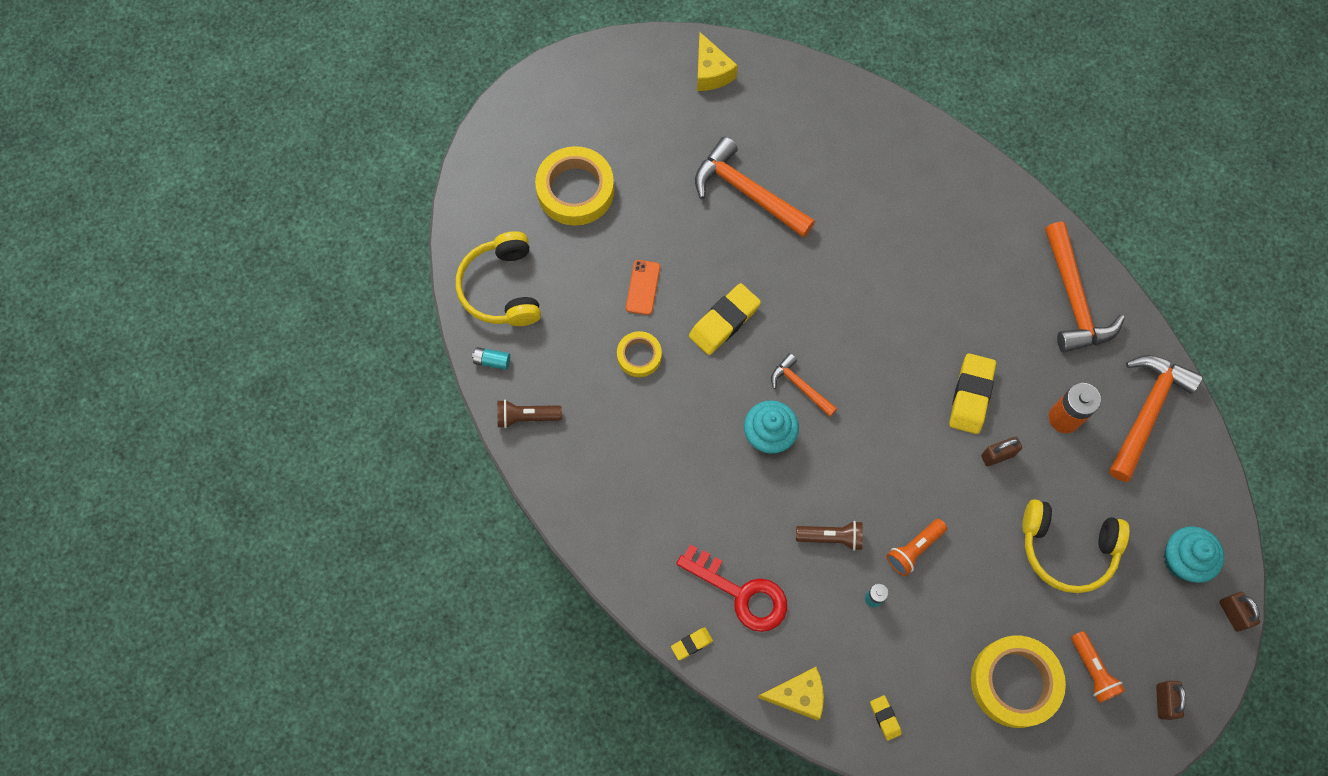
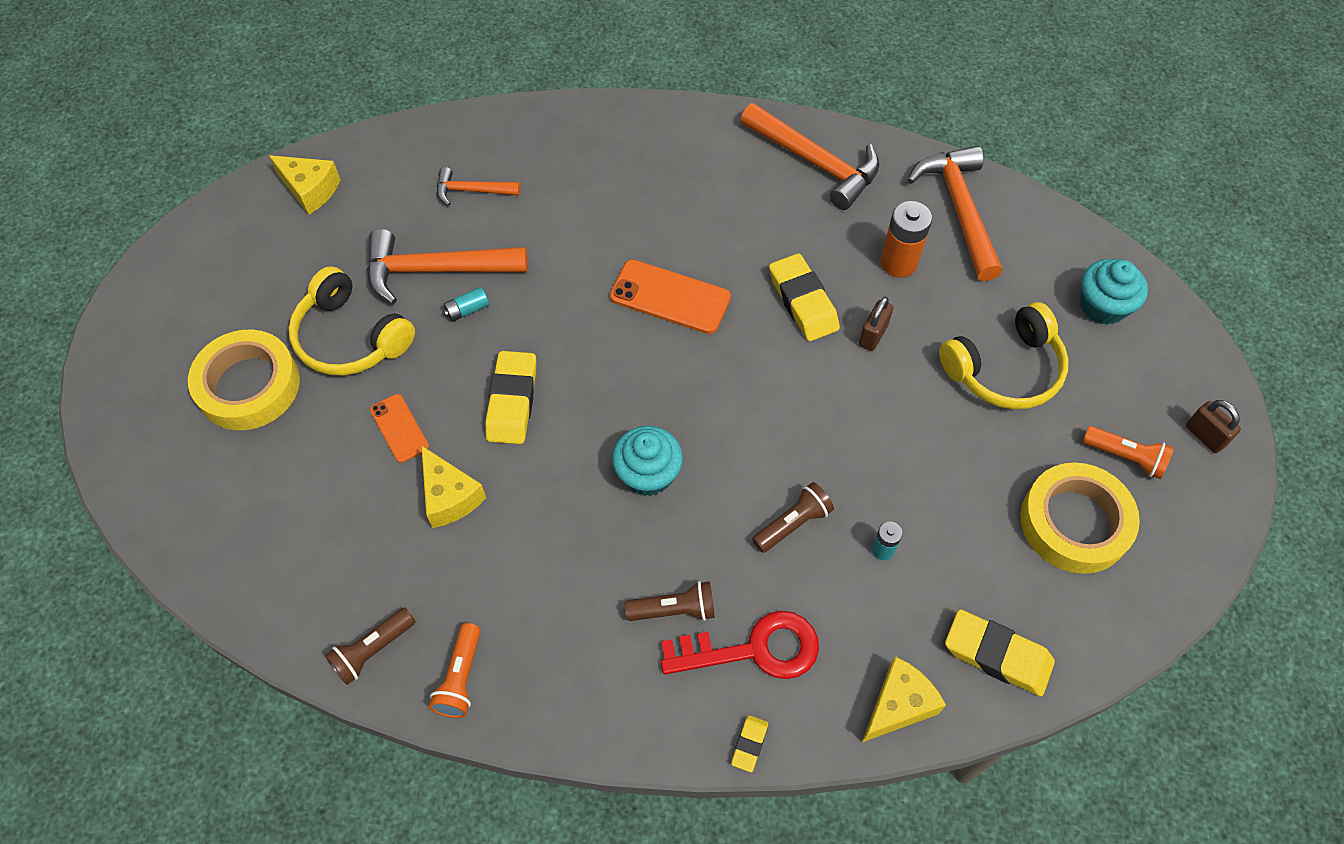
camera: 40 degrees left, 10 degrees down
(492, 361) = (285, 621): turquoise battery -> turquoise battery (467, 310)
(502, 288) = (238, 538): yellow headphones -> yellow headphones (351, 337)
(639, 356) = (450, 496): yellow tape -> yellow cheese
(714, 531) = (674, 610): none -> brown flashlight
(800, 386) = (639, 407): orange hammer -> orange hammer (472, 191)
(883, 325) = (670, 297): none -> orange phone
(885, 718) = (997, 655): yellow eraser -> yellow eraser, size x2.00
(914, 549) = (877, 474): orange flashlight -> orange flashlight (460, 678)
(1232, 614) = (1182, 319): brown padlock -> none

